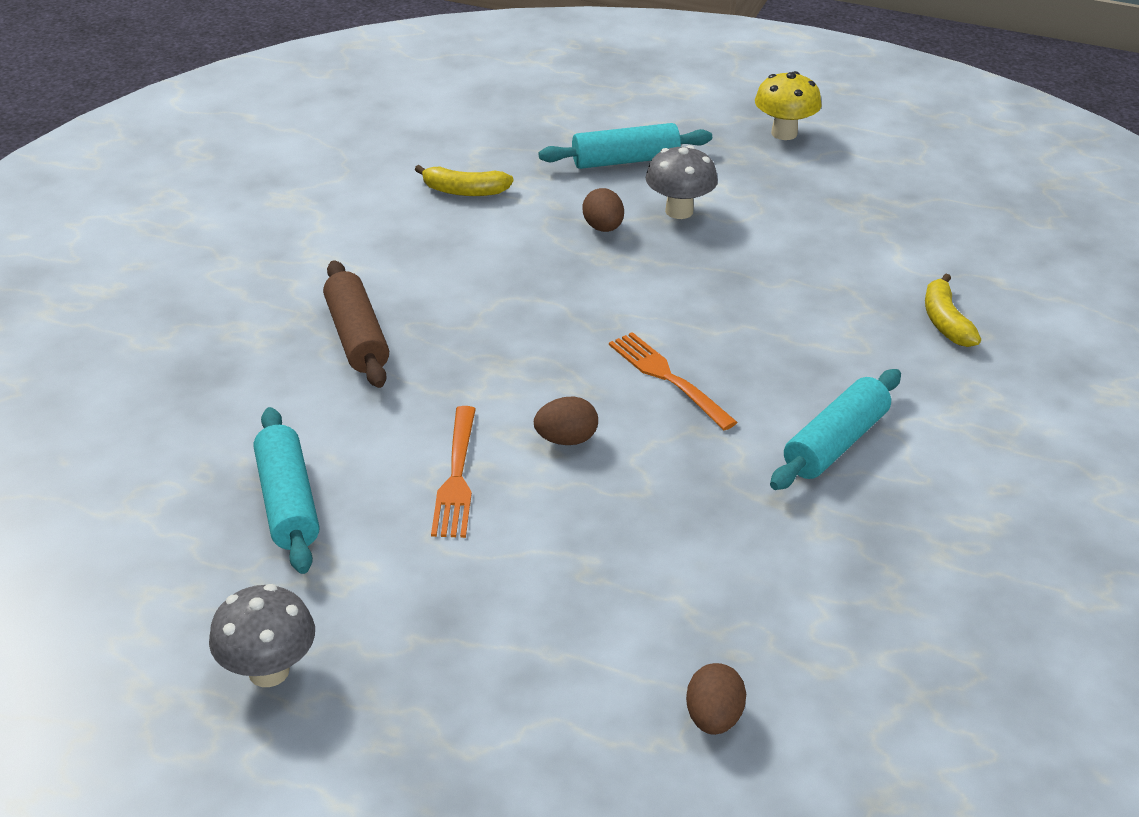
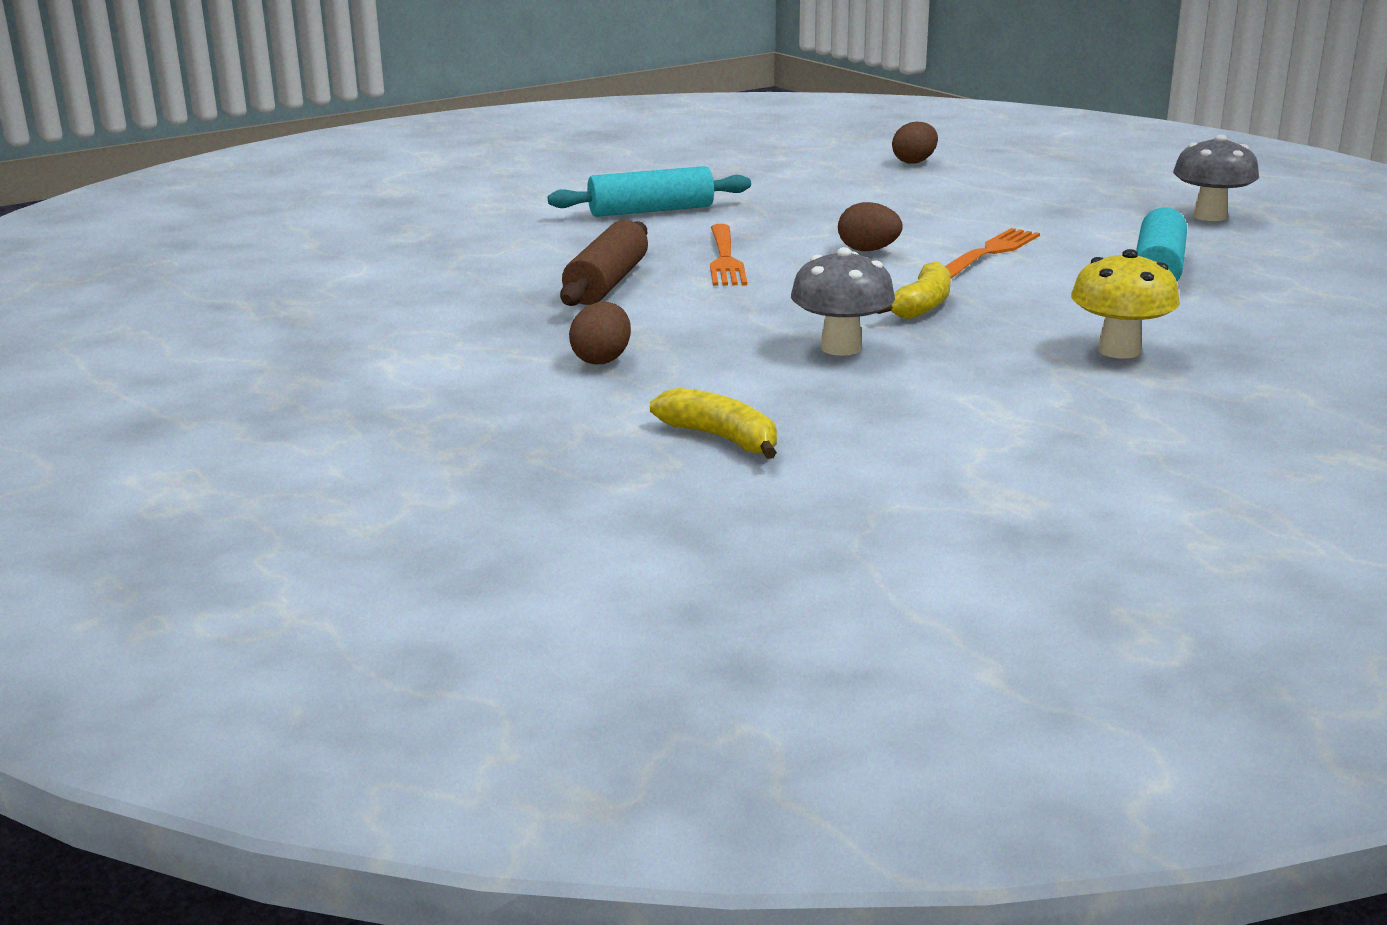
camera: 145 degrees left, 15 degrees down
(356, 337) = (1013, 342): brown rolling pin -> brown rolling pin (607, 283)
(625, 160) = (445, 415): turquoise rolling pin -> none
(679, 211) = (486, 352): grey mushroom -> grey mushroom (841, 348)
(784, 133) = (186, 389): yellow mushroom -> yellow mushroom (1119, 351)
(945, 322) = (420, 236): yellow banana -> yellow banana (922, 305)

